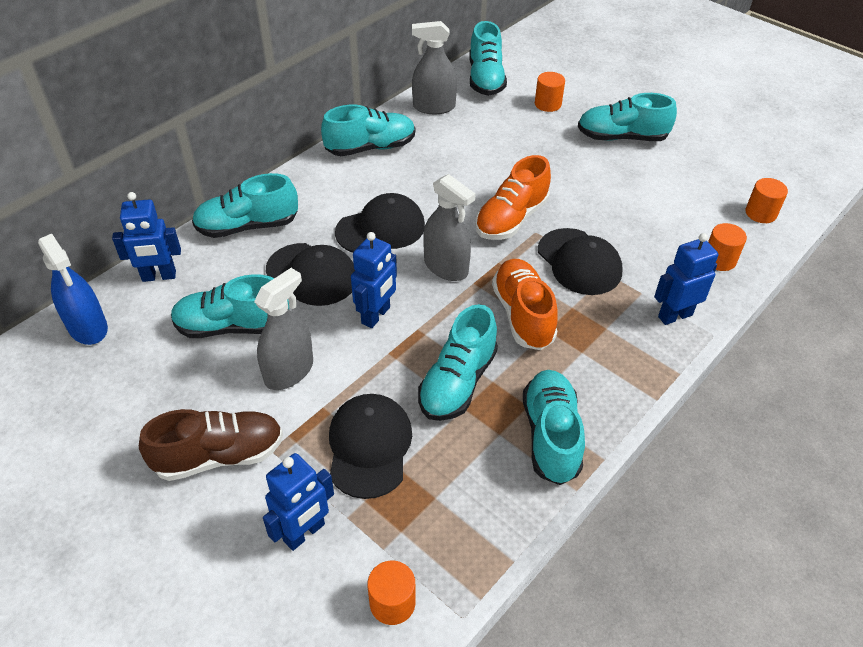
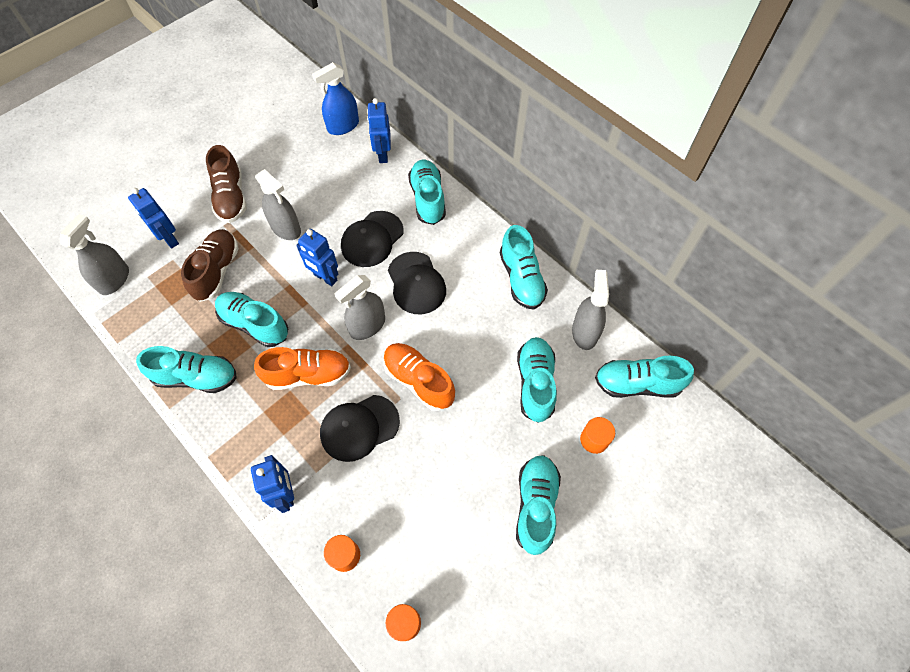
camera: 95 degrees right, 15 degrees up
(232, 326) = (330, 197): turquoise shoe -> turquoise shoe (535, 383)
(369, 447) = (217, 271): black cap -> brown shoe
(392, 603) = (114, 280): orange cylinder -> grey spray bottle

